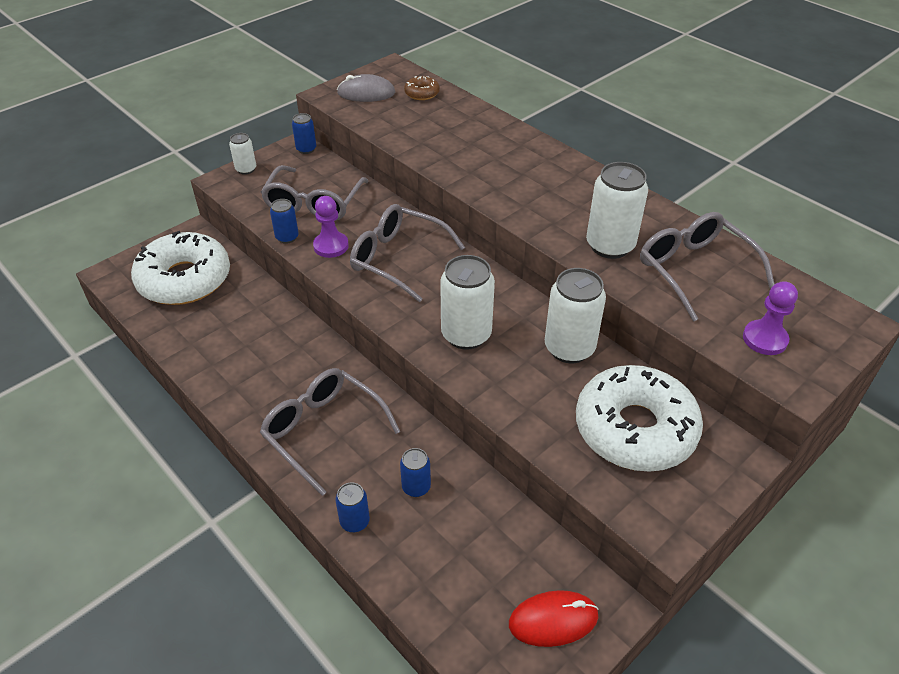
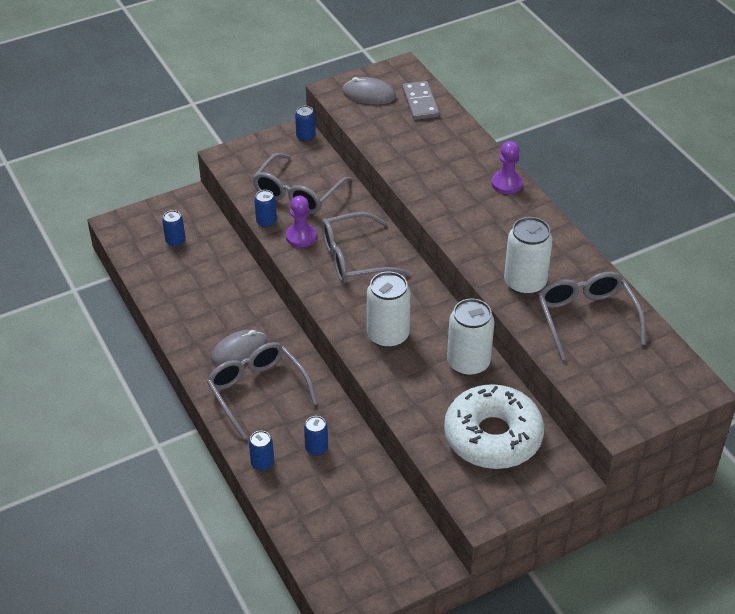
camera: 15 degrees right, 0 degrees up
(184, 279) = (175, 241): white donut -> blue can
(246, 169) = (247, 149): white can -> none
(289, 387) = (239, 351): none -> grey mouse
(397, 259) = (353, 258): grey glasses -> grey glasses turned 60 degrees counterclockwise
(422, 93) = (420, 103): brown donut -> grey domino
(553, 620) = (386, 561): red mouse -> none
(764, 339) = (613, 385): purple pawn -> purple pawn (506, 184)

